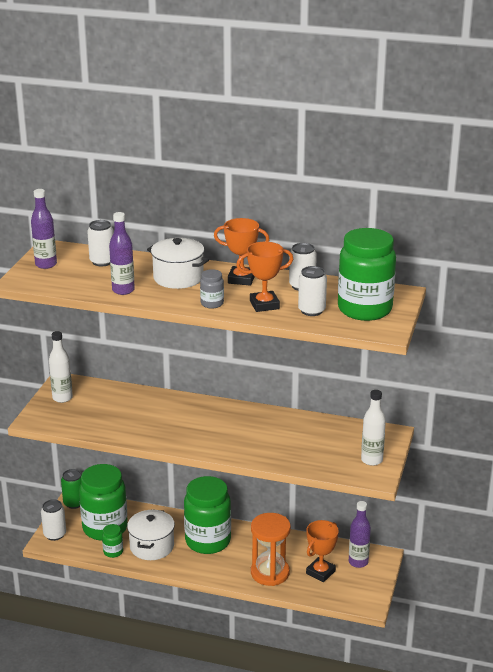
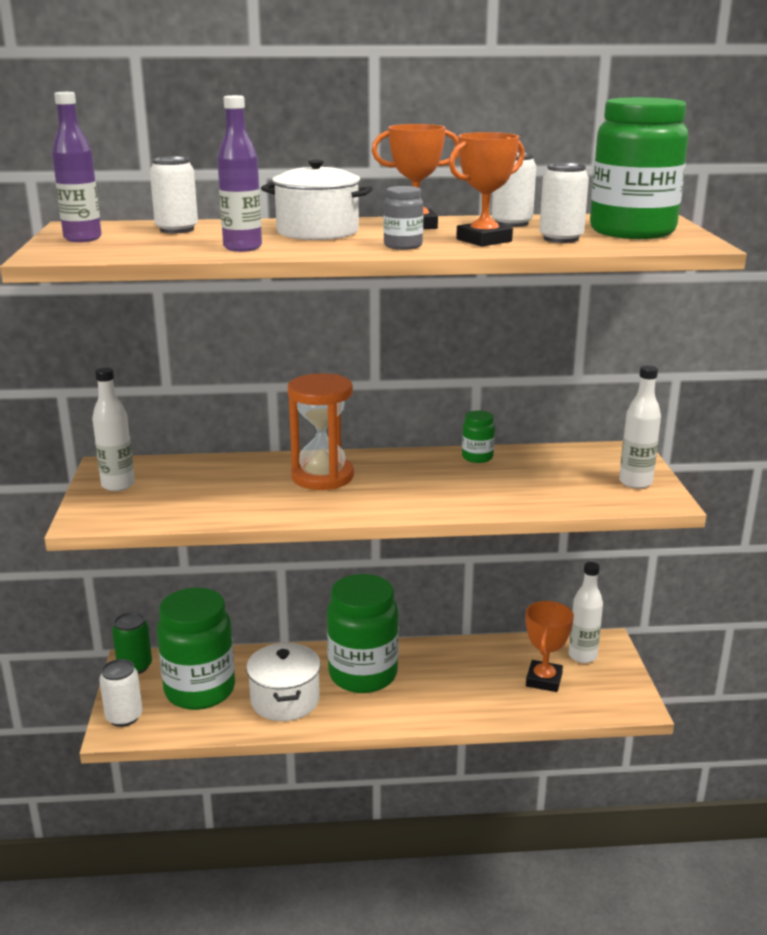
camera: 20 degrees left, 5 degrees down
(113, 552) = (230, 721): green jar -> green jar (477, 457)
(270, 573) = (477, 697): orange hourglass -> orange hourglass (322, 477)
(358, 562) = (582, 656): purple bottle -> white bottle

